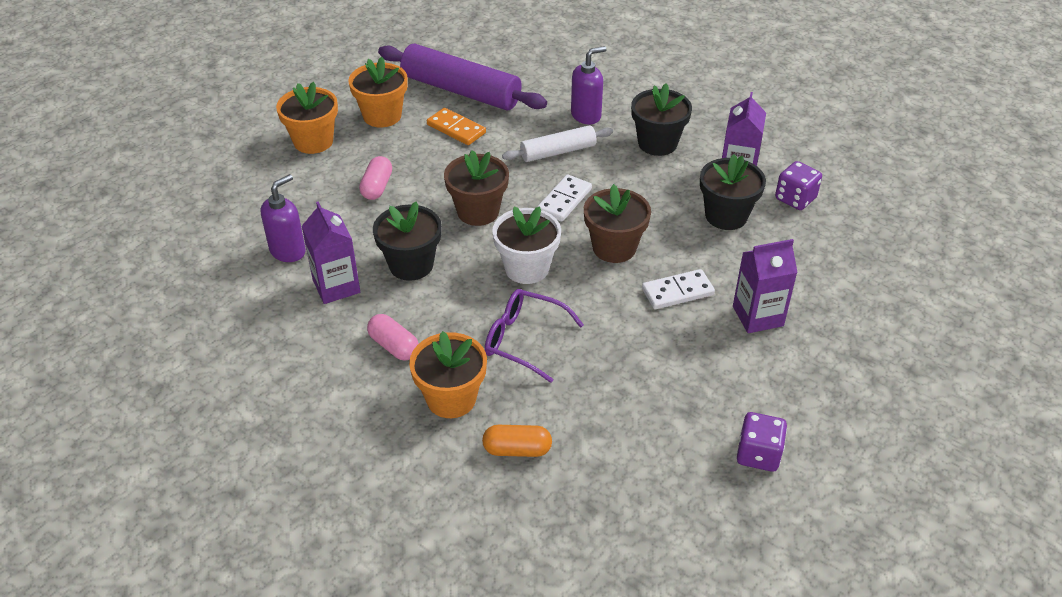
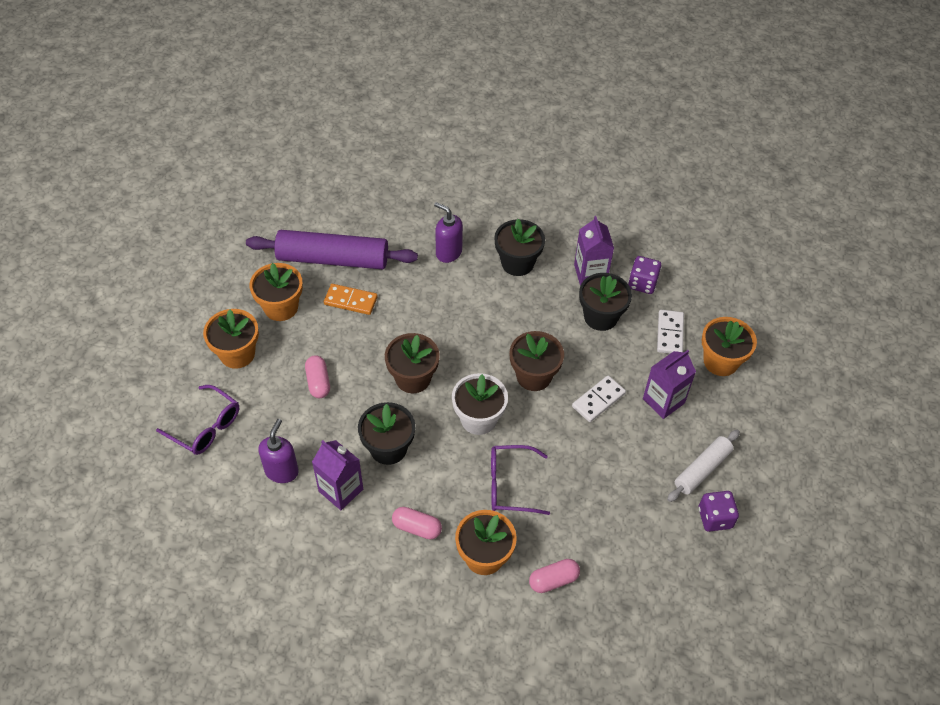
camera: 25 degrees left, 10 degrees up
(240, 191) = (205, 427): none -> purple glasses
(517, 449) = (553, 580): orange capsule -> pink capsule
(558, 152) = (445, 297): white rolling pin -> white rolling pin (702, 469)
(564, 200) = (474, 344): white domino -> white domino (669, 333)
(586, 115) = (448, 252): purple soap dispenser -> purple soap dispenser turned 90 degrees counterclockwise
(853, 298) = (720, 361): none -> orange flower pot

